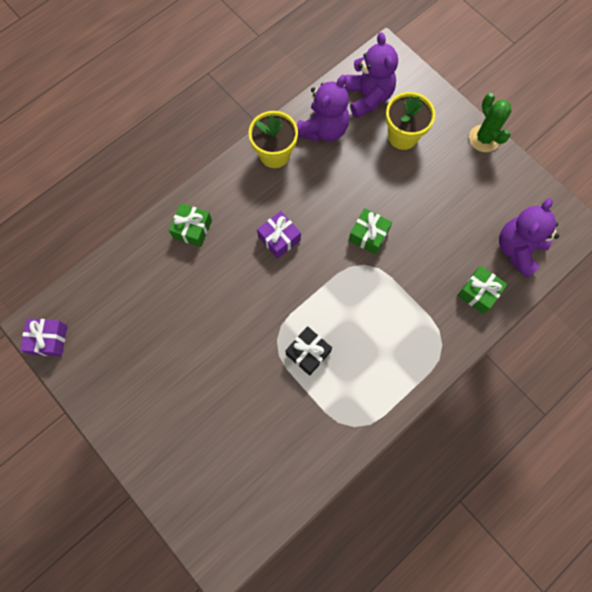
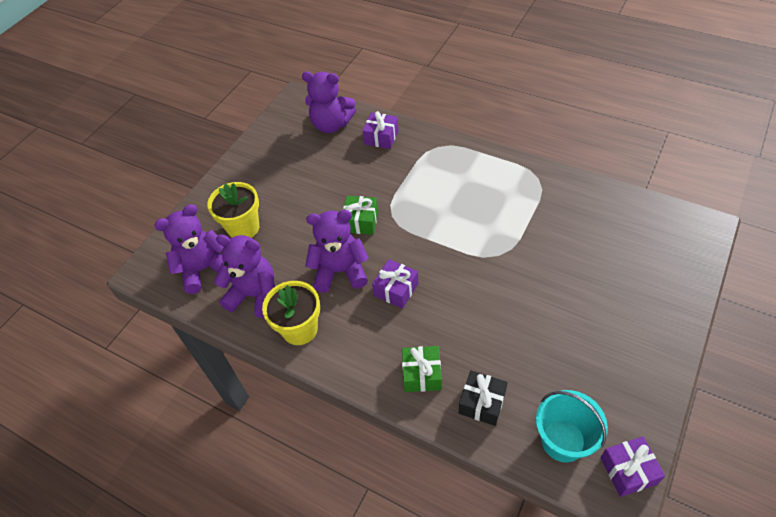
camera: 105 degrees left, 20 degrees down
(92, 306) = (563, 440): none -> turquoise bucket
(308, 353) = (496, 228): black gift -> black gift (482, 403)
(318, 200) = (340, 271): none -> purple teddy bear
(478, 293) = (381, 137): green gift -> purple gift
(484, 138) = (229, 170): green cactus -> none

